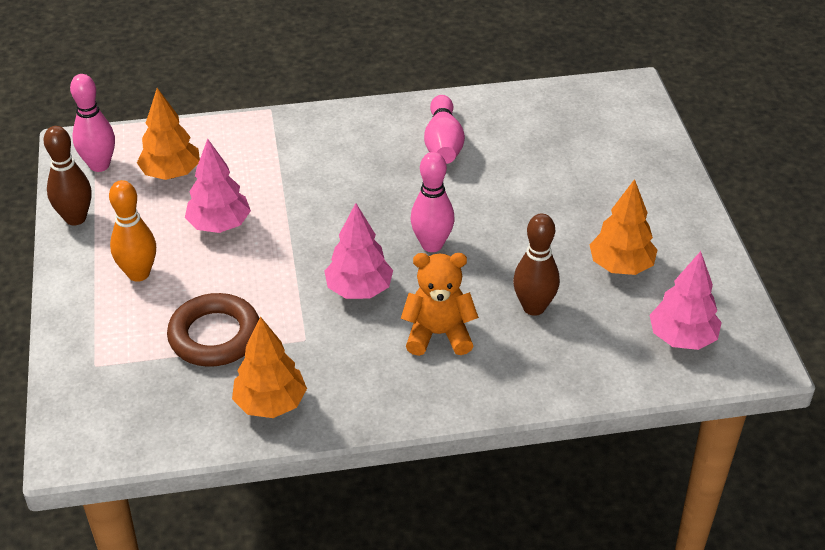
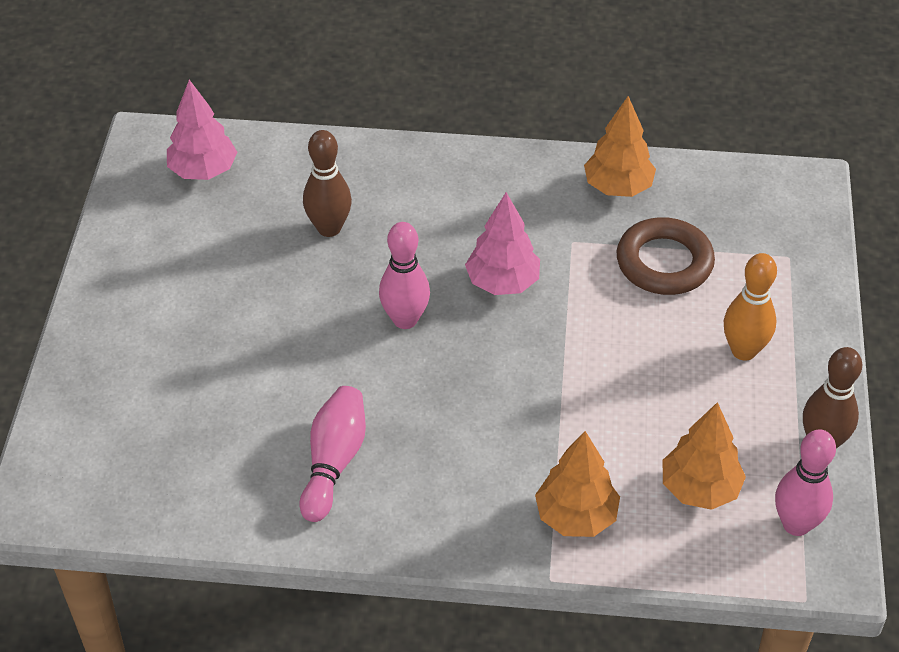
camera: 165 degrees left, 5 degrees up
(219, 225) = (645, 396): pink tree -> none
(438, 334) = (436, 220): orange teddy bear -> none
(621, 266) = (214, 253): orange tree -> orange tree (576, 517)

